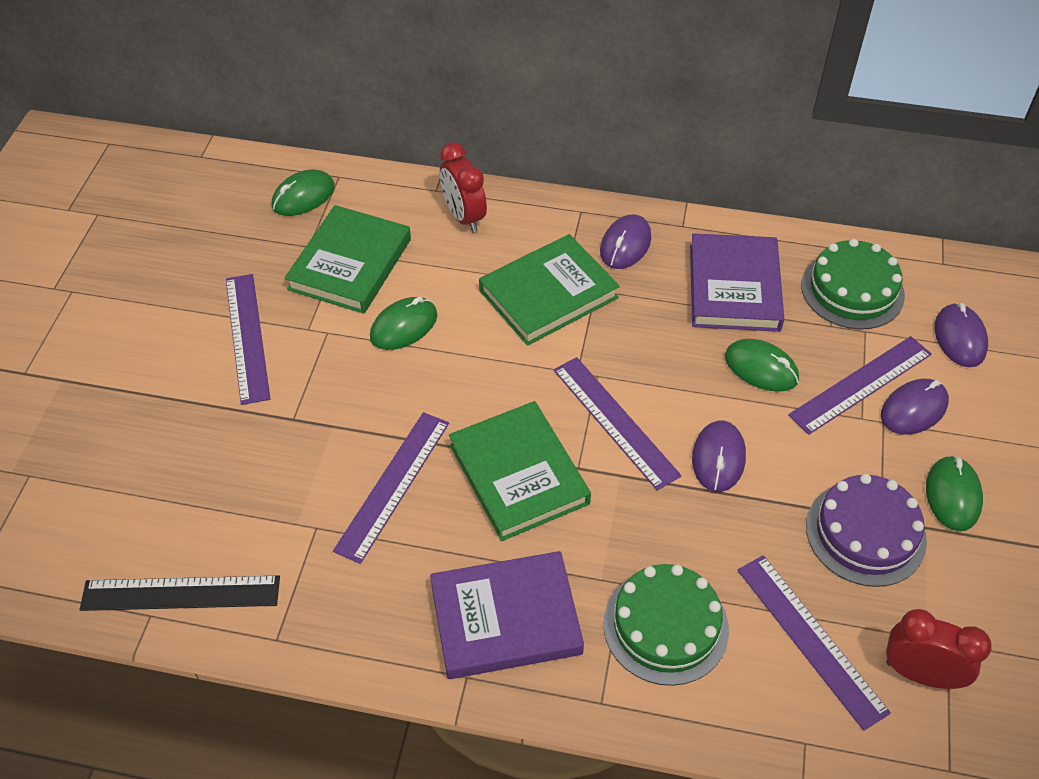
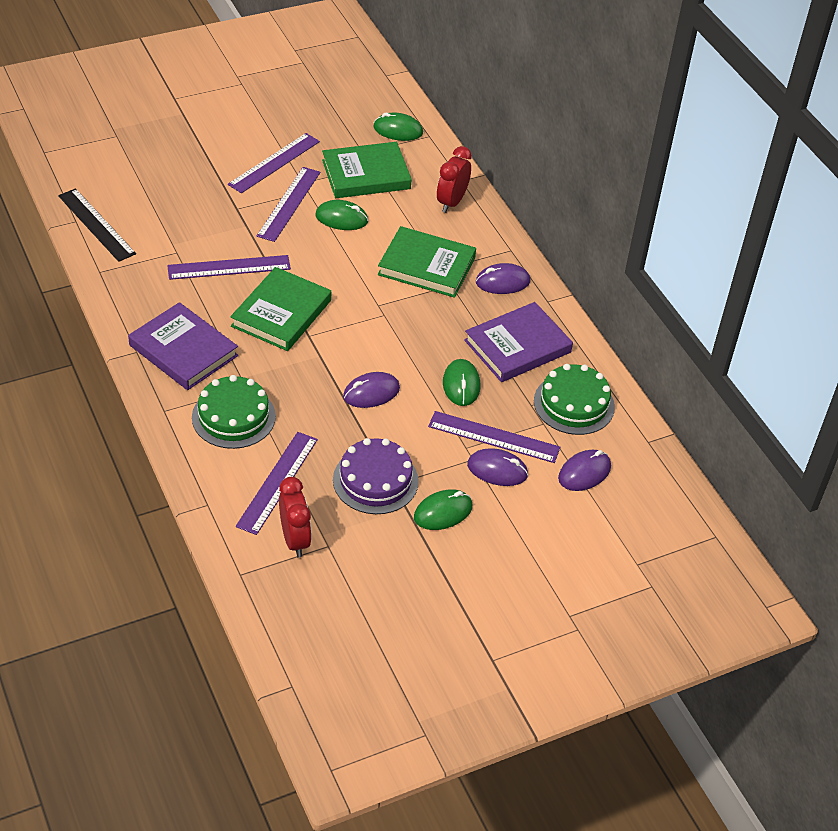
camera: 50 degrees right, 5 degrees down
(615, 421) = (356, 337): purple ruler -> purple ruler (289, 204)

